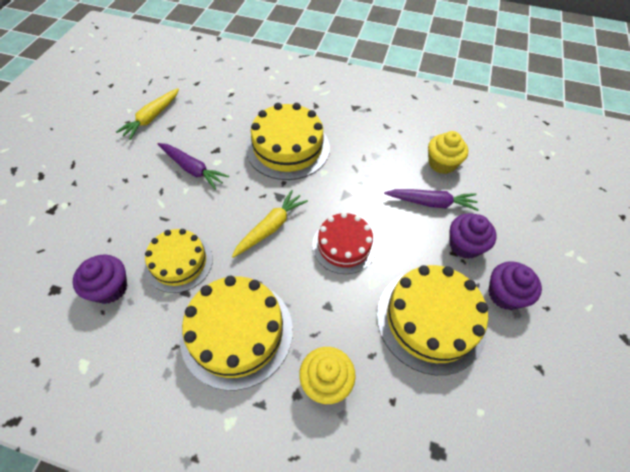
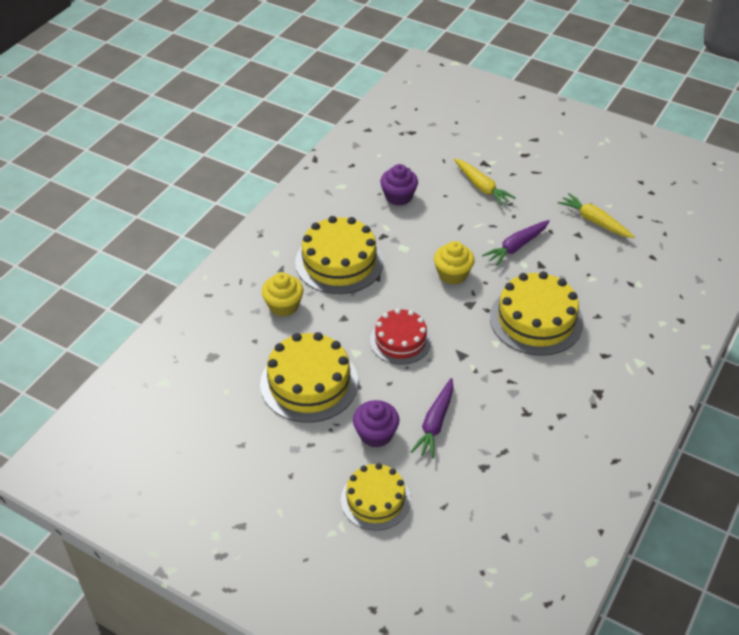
camera: 105 degrees right, 10 degrees down
(179, 262) = (411, 234): yellow cake -> yellow cake (375, 500)
(270, 227) = (433, 293): yellow carrot -> yellow carrot (481, 187)
(442, 163) = (490, 452): yellow cupcake -> yellow cupcake (452, 274)
(504, 294) = (314, 447): purple cupcake -> none

